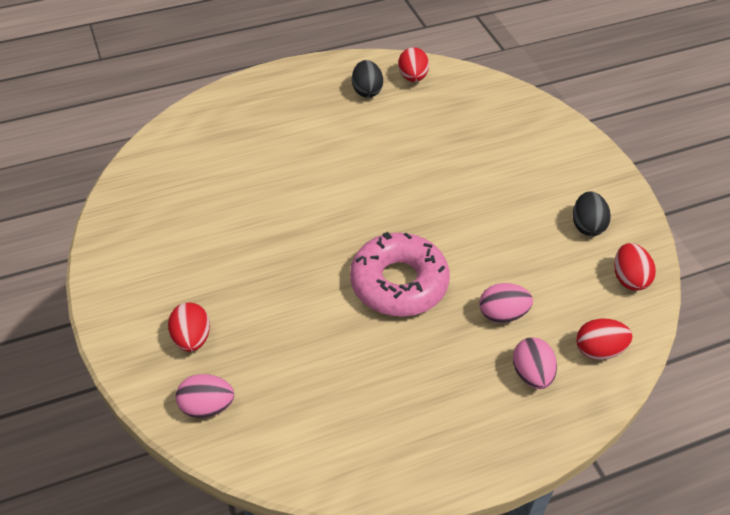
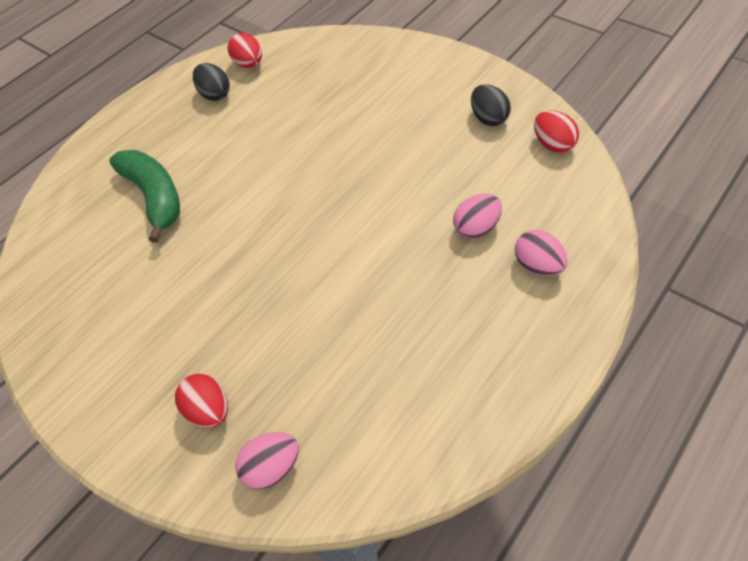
camera: 25 degrees left, 5 degrees up
(263, 154) = (154, 197): none -> green banana
(399, 283) = (368, 249): pink donut -> none
(598, 350) = (574, 215): red egg -> none

